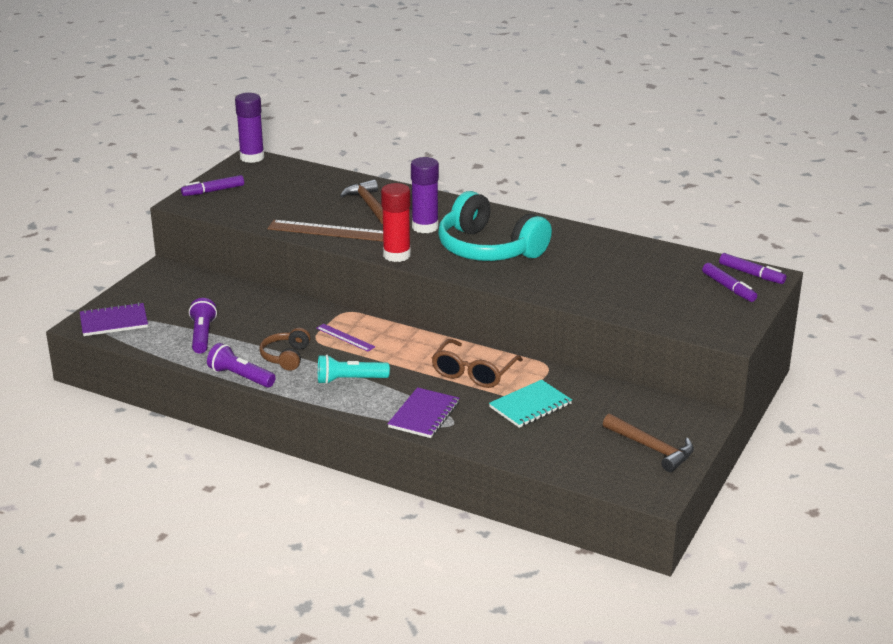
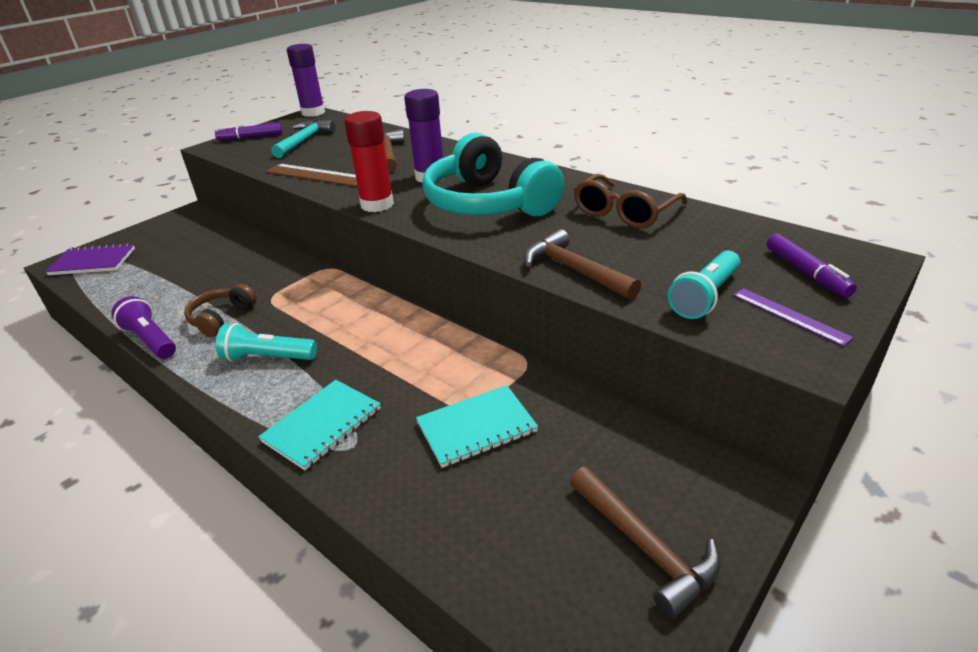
camera: 15 degrees right, 5 degrees up
(202, 335) = (160, 284): purple flashlight -> none
(274, 193) = (304, 141): none -> turquoise hammer
(345, 337) = (304, 299): purple ruler -> purple ruler (789, 315)
(424, 415) = (322, 425): purple notebook -> turquoise notebook
(473, 373) = (424, 363): brown glasses -> brown glasses (624, 213)
(576, 296) = (574, 270): none -> brown hammer
(667, 307) = (705, 296): none -> turquoise flashlight
(751, 274) = (842, 255): purple marker -> none

